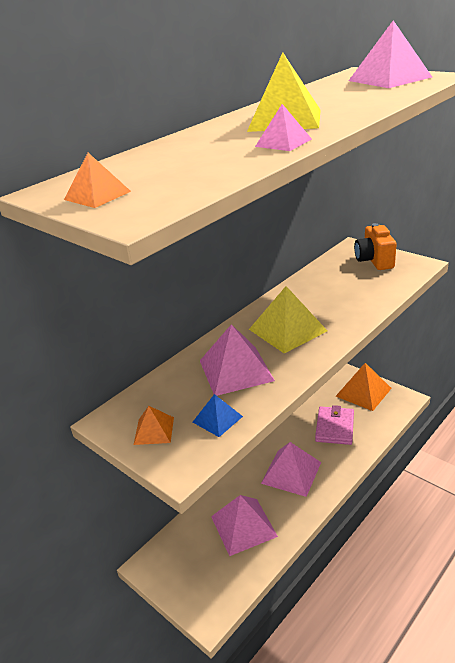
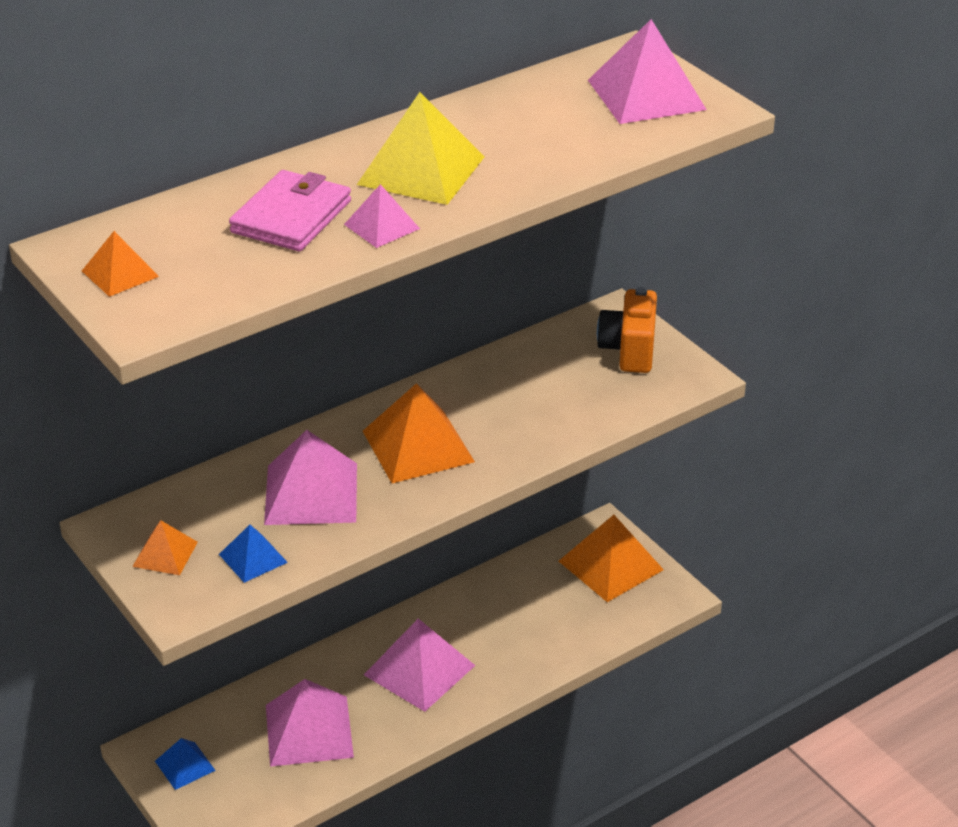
camera: 10 degrees right, 5 degrees up
(175, 570) = (184, 765): none -> blue pyramid
(287, 330) = (417, 446): yellow pyramid -> orange pyramid
(335, 427) = (527, 615): pink wallet -> pink wallet (291, 217)

